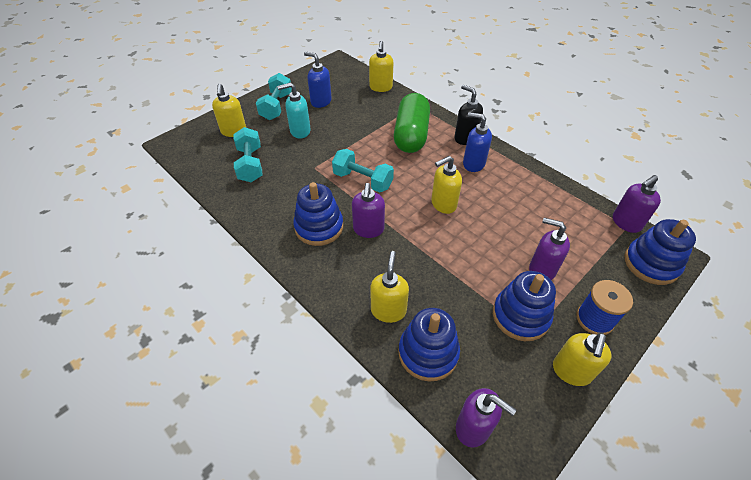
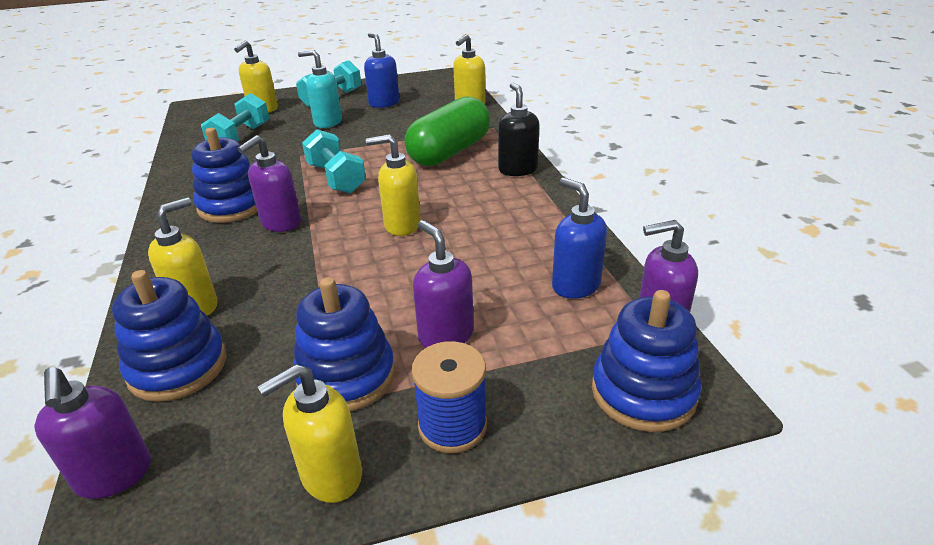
camera: 30 degrees right, 15 degrees down
(473, 164) = (495, 196): blue soap dispenser -> blue soap dispenser (575, 285)

